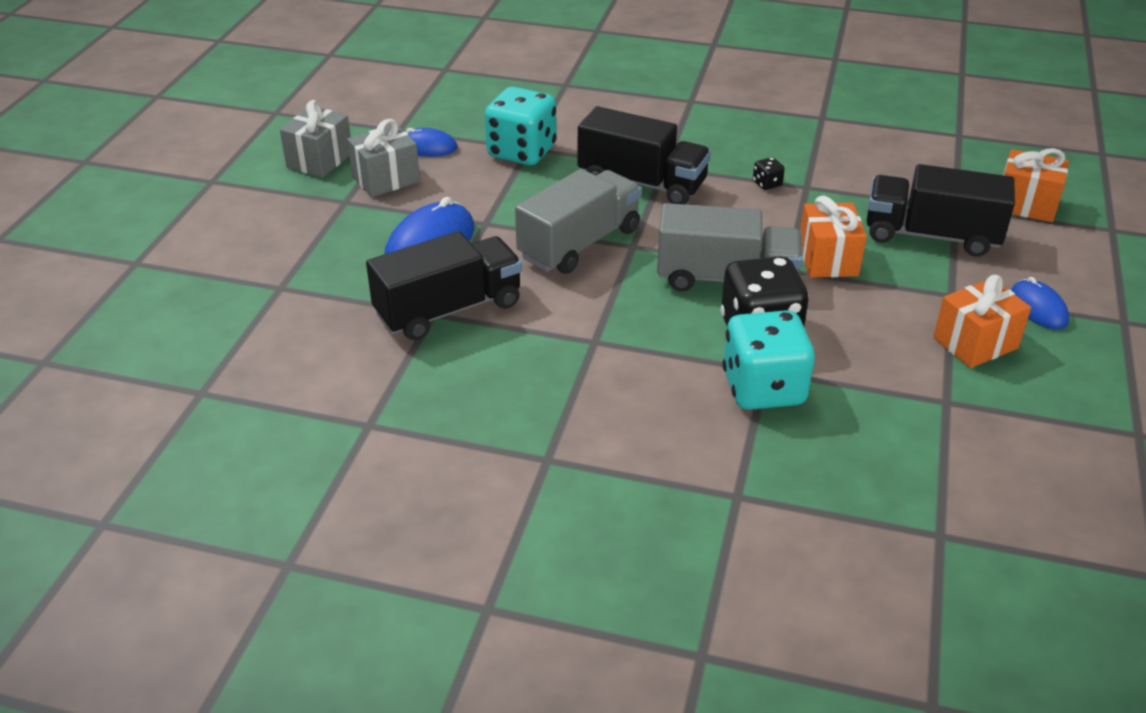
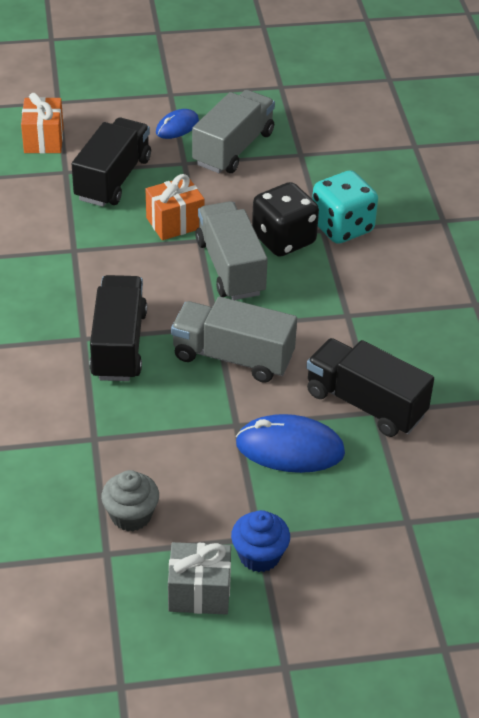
camera: 115 degrees left, 5 degrees up
(326, 196) = (259, 555): none -> blue cupcake
(386, 179) = (205, 523): grey gift -> none
(427, 147) = (131, 515): blue mouse -> grey cupcake
(522, 152) = (105, 440): turquoise dice -> none
(767, 184) = (81, 272): black dice -> none
(931, 235) = (113, 179): black truck -> black truck turned 150 degrees counterclockwise
(975, 343) = (233, 148): orange gift -> grey truck

